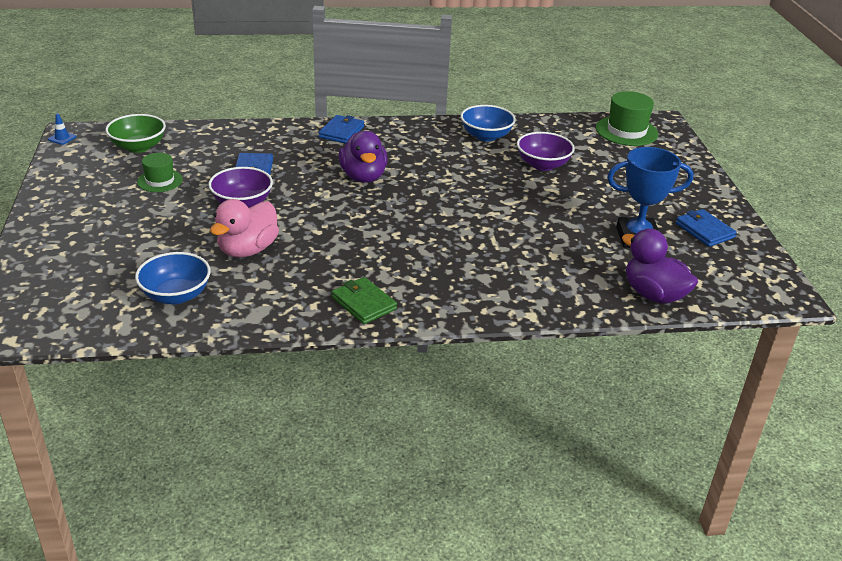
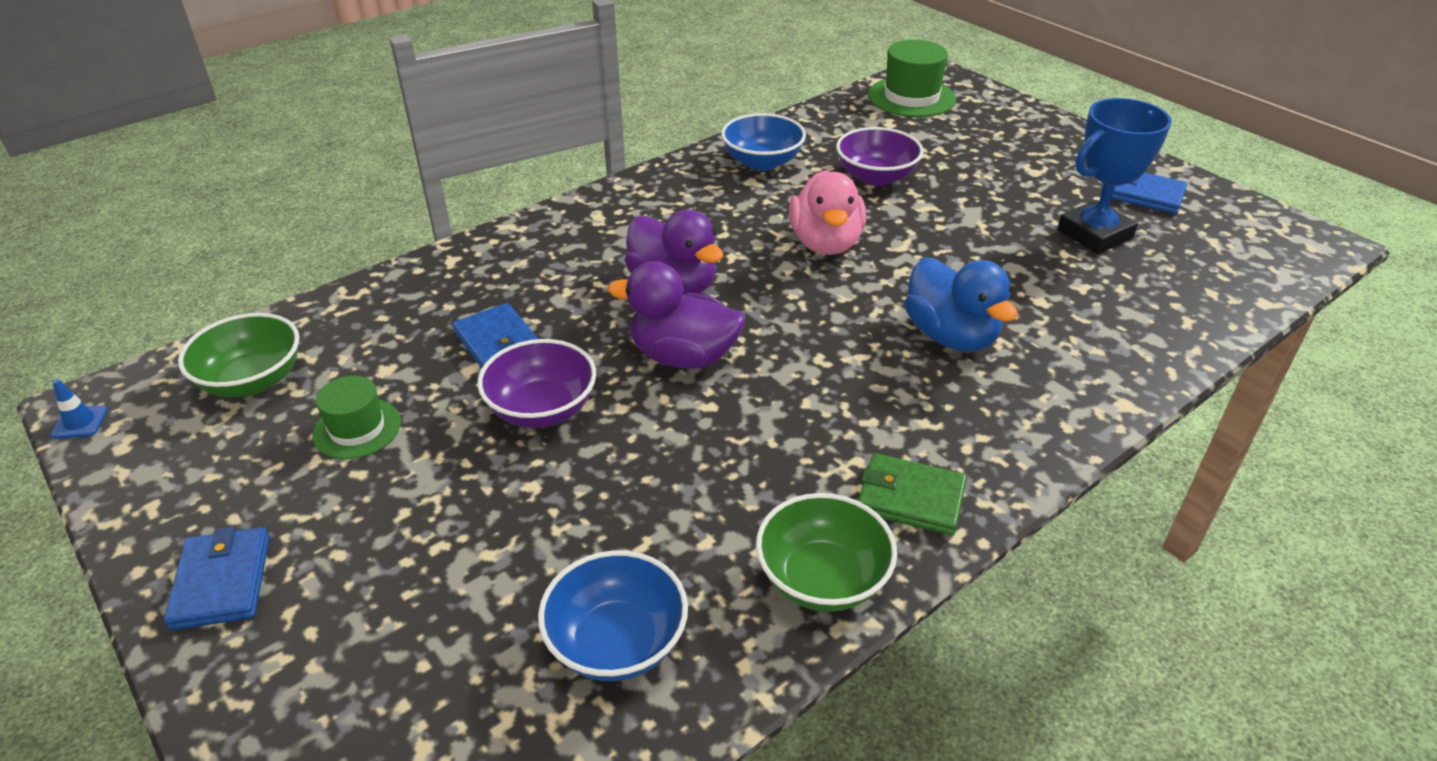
camera: 30 degrees left, 5 degrees up
(247, 250) = (641, 490): pink duck -> pink duck (825, 243)
(284, 313) = (822, 579): none -> green bowl
(341, 132) = (564, 227): blue wallet -> blue wallet (222, 581)
(478, 250) = (950, 336): none -> blue duck
(653, 295) = (1207, 305): purple duck -> purple duck (683, 356)

